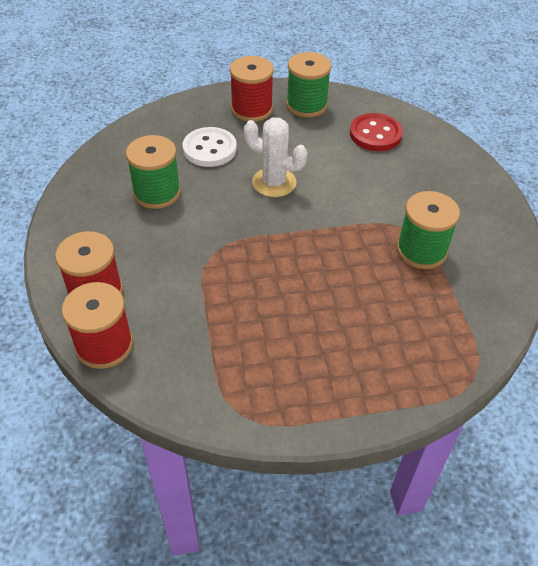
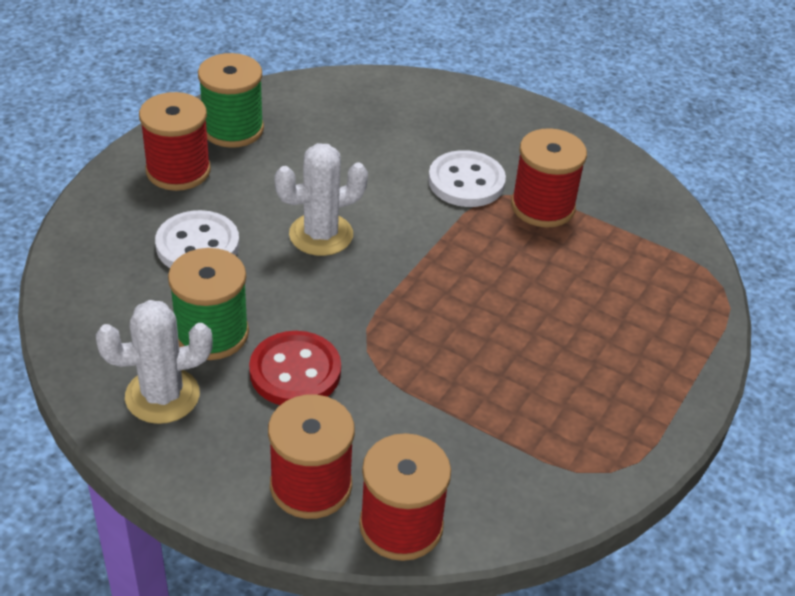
camera: 50 degrees left, 5 degrees down
(98, 204) = (162, 396): none -> white cactus
(375, 134) = (347, 118): red button -> red button (295, 372)
(394, 207) = (466, 182): none -> white button
(421, 250) = (542, 206): green spool -> red spool

